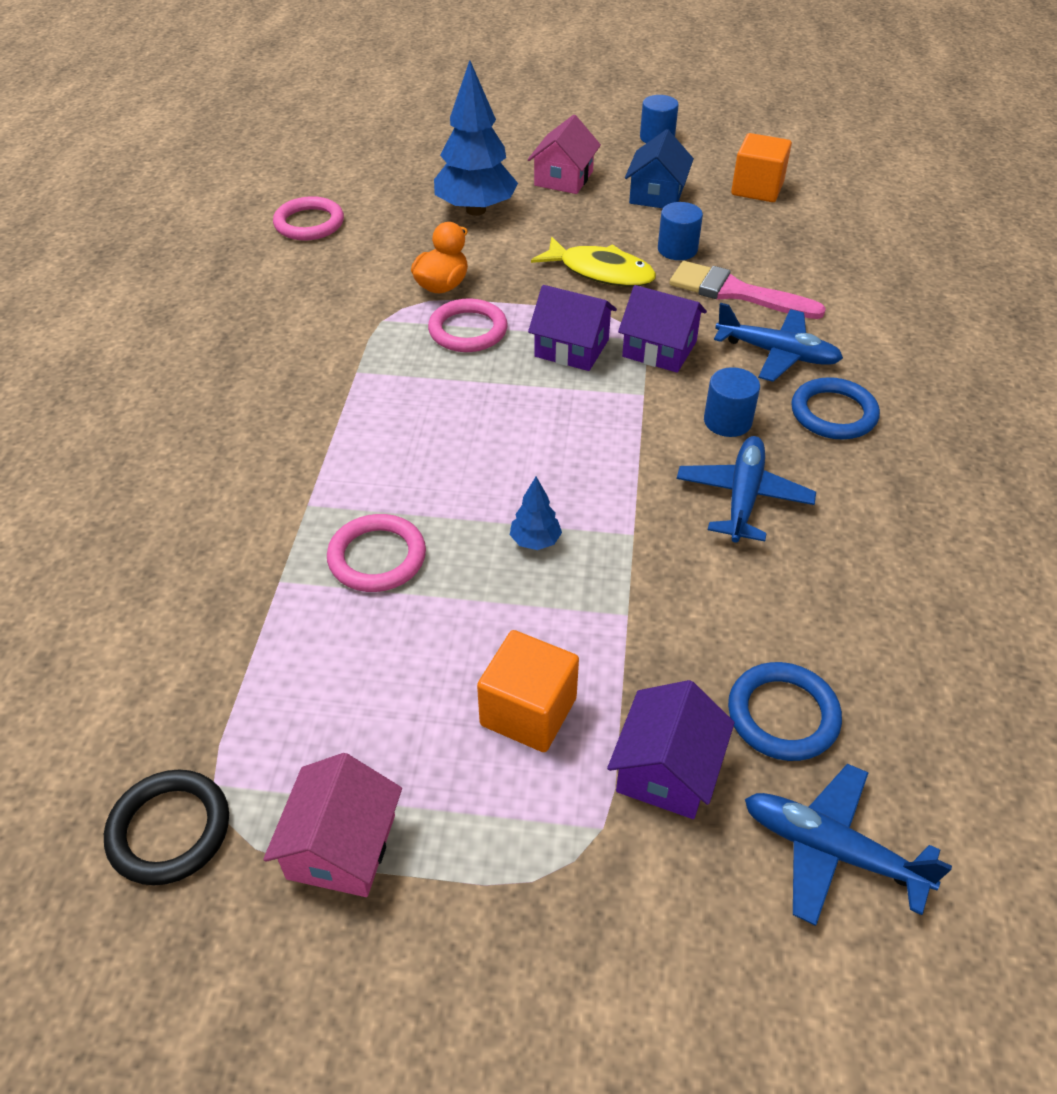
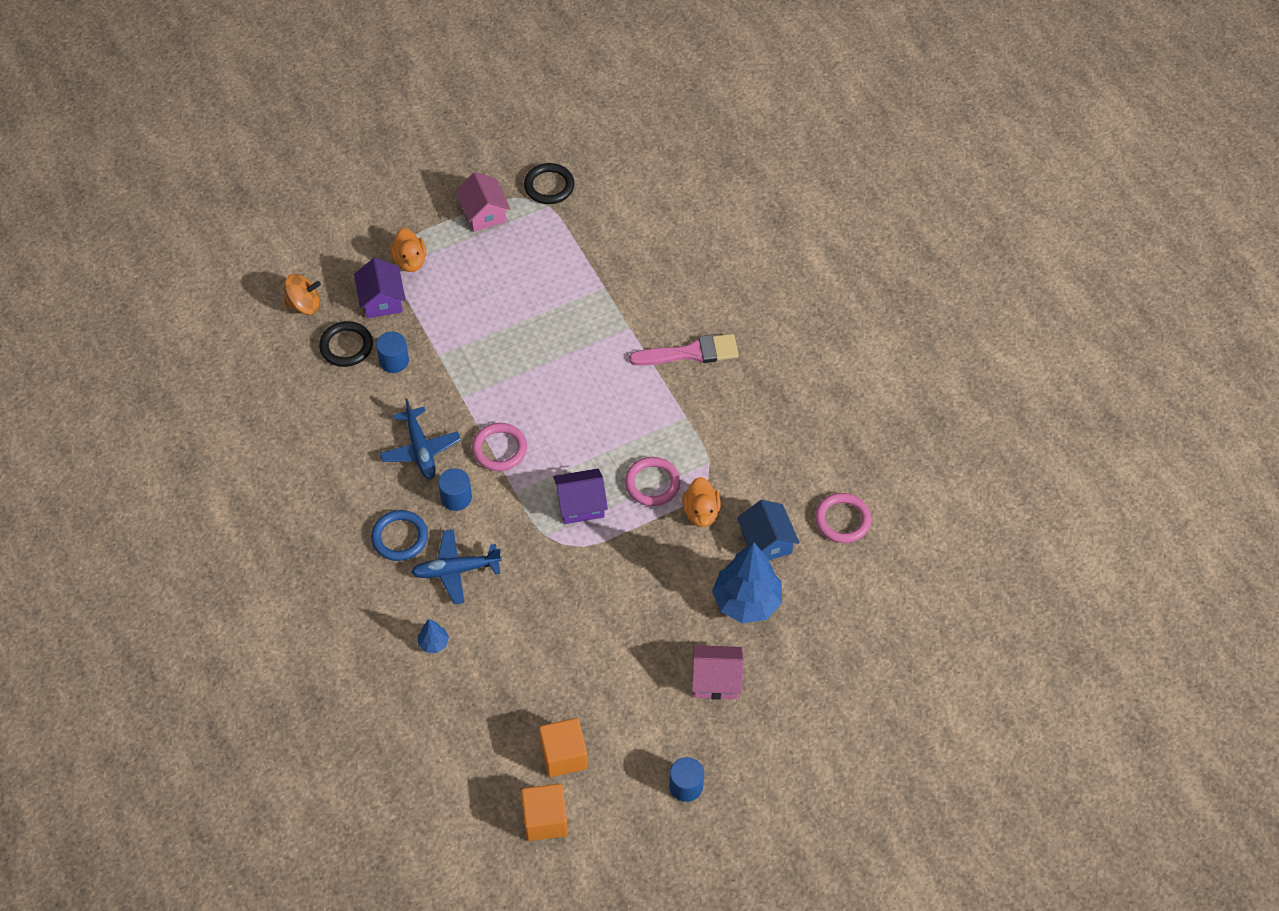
camera: 145 degrees right, 10 degrees up
(377, 557) = (572, 320): pink ring -> pink ring (499, 449)
(528, 711) = (451, 292): orange cube -> orange cube (545, 820)
(535, 541) = (506, 368): blue tree -> blue tree (433, 643)
(561, 823) = (410, 261): none -> orange duck
(563, 178) = (716, 680): pink house -> pink house turned 75 degrees counterclockwise
(601, 272) = (612, 585): yellow fish -> none
(656, 194) = (633, 700): blue house -> blue house (766, 541)
(659, 349) = (528, 533): purple house -> none
(677, 249) = (577, 640): blue cylinder -> blue cylinder (394, 361)
(735, 292) = (512, 615): pink brush -> pink brush (691, 352)
(782, 715) = (346, 346): blue ring -> black ring
(831, 850) = (304, 305): blue plane -> orange spinning top

